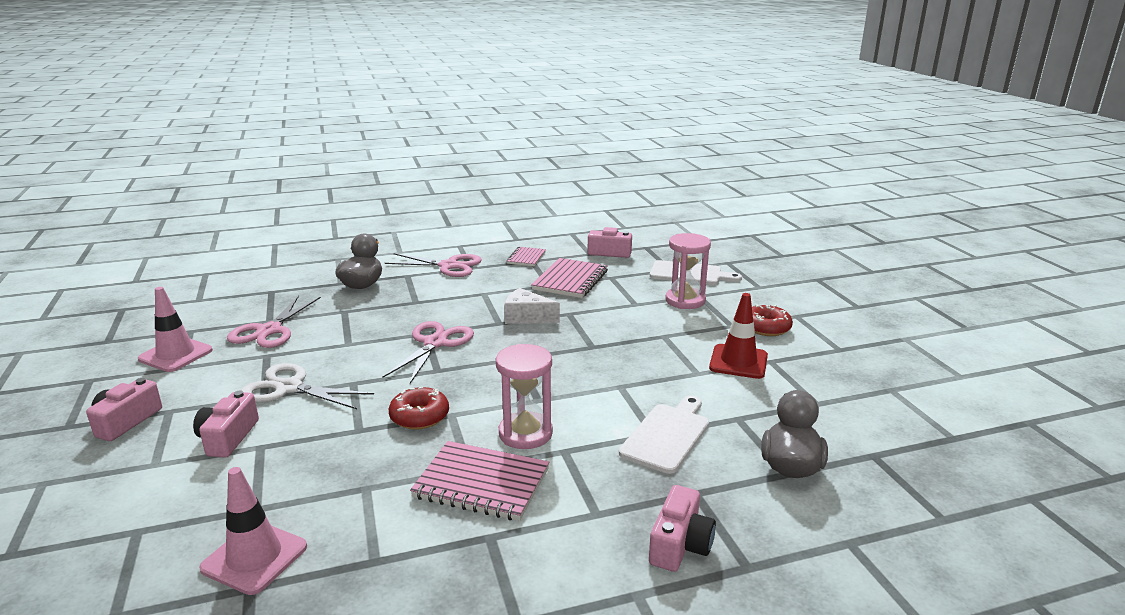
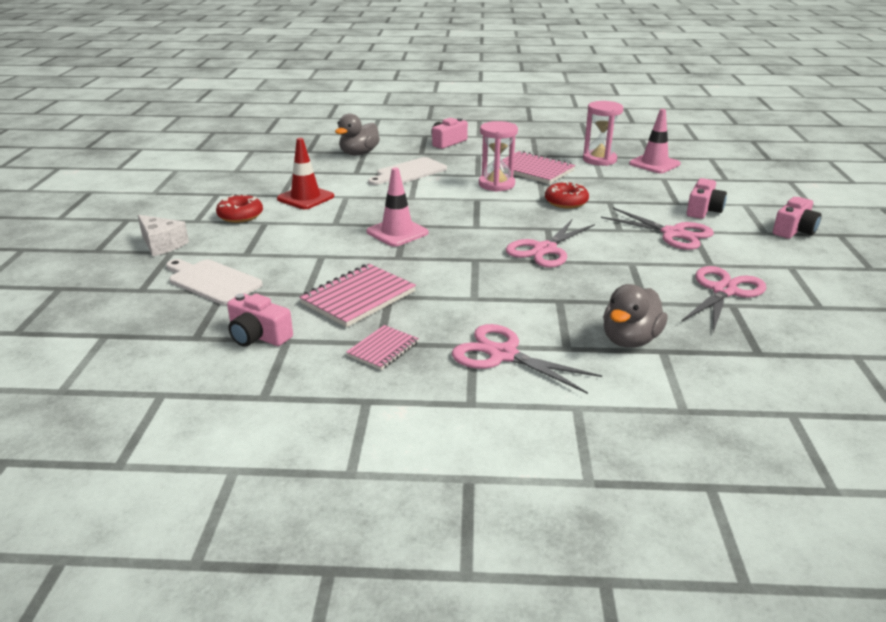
camera: 160 degrees left, 5 degrees up
(176, 355) = (808, 280): pink traffic cone -> pink traffic cone (397, 232)
(289, 388) = (673, 234): white scissors -> pink scissors
(526, 317) = (443, 260): white cheese -> white cheese (162, 244)
(685, 300) = (268, 250): pink hourglass -> pink hourglass (599, 160)

